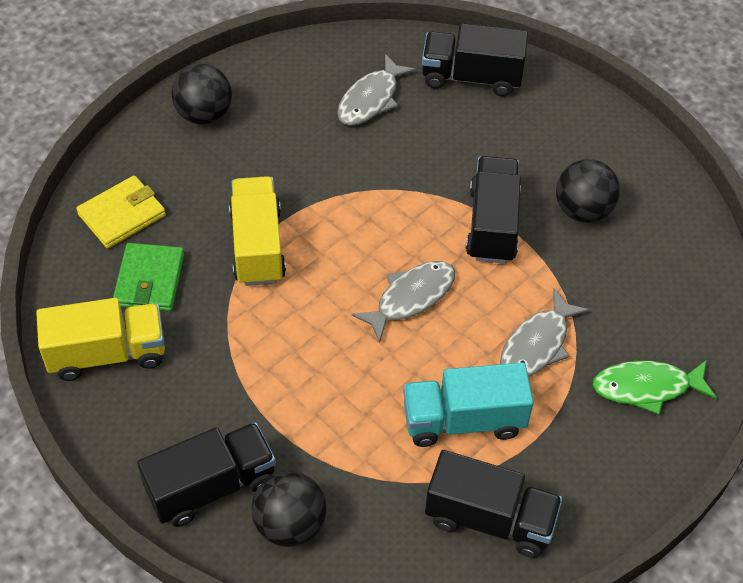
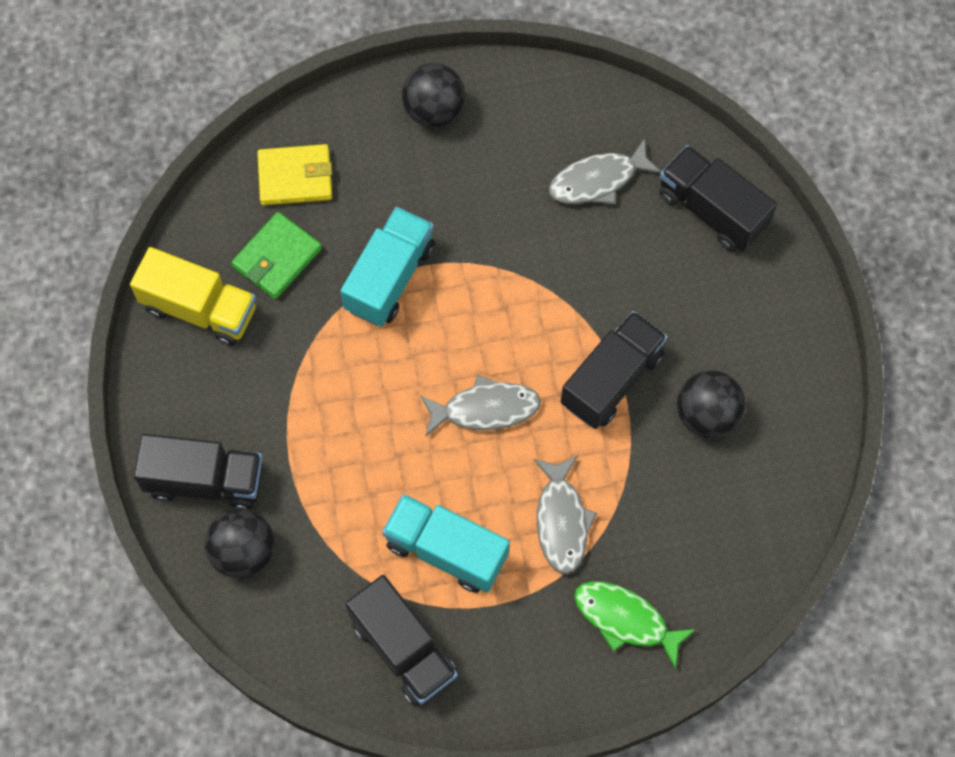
camera: 35 degrees right, 15 degrees up
(257, 246) = (390, 277): yellow truck -> turquoise truck
(537, 344) = (561, 521): grey fish -> grey fish turned 75 degrees counterclockwise

